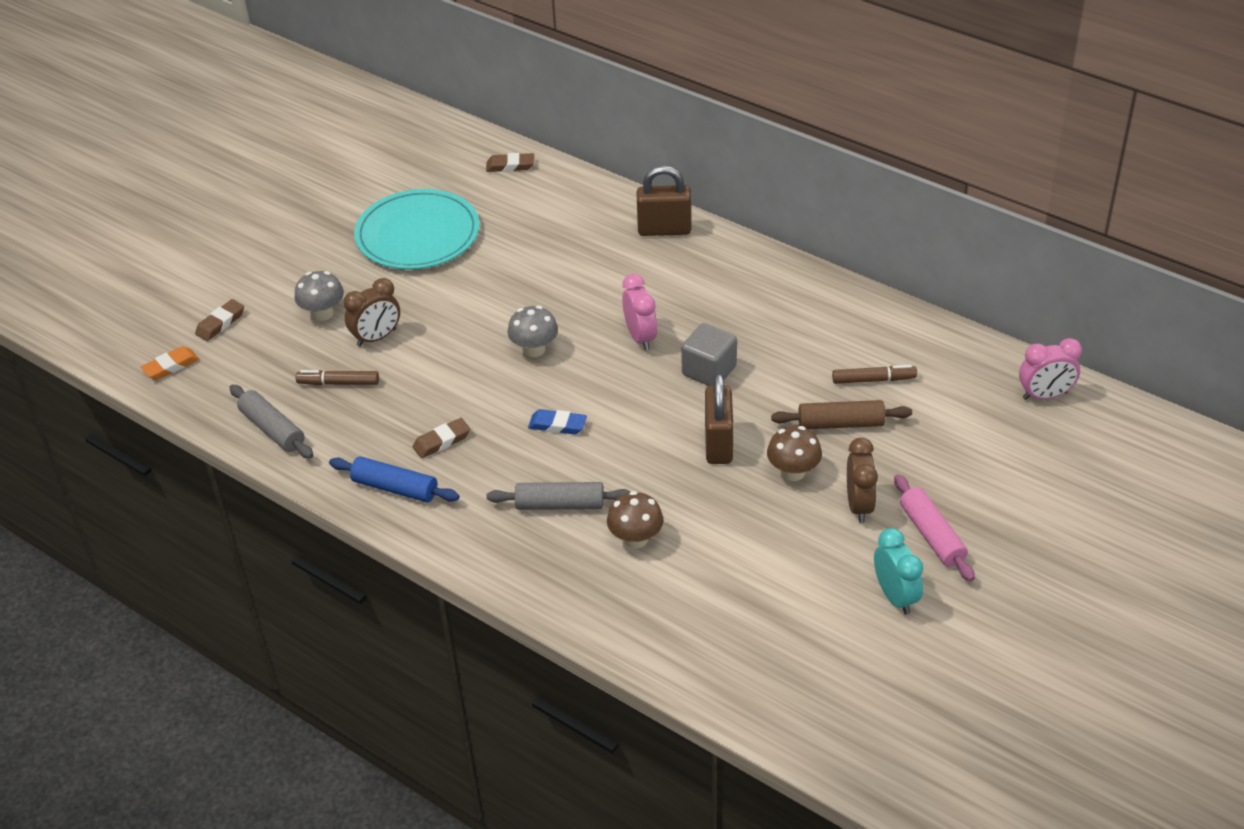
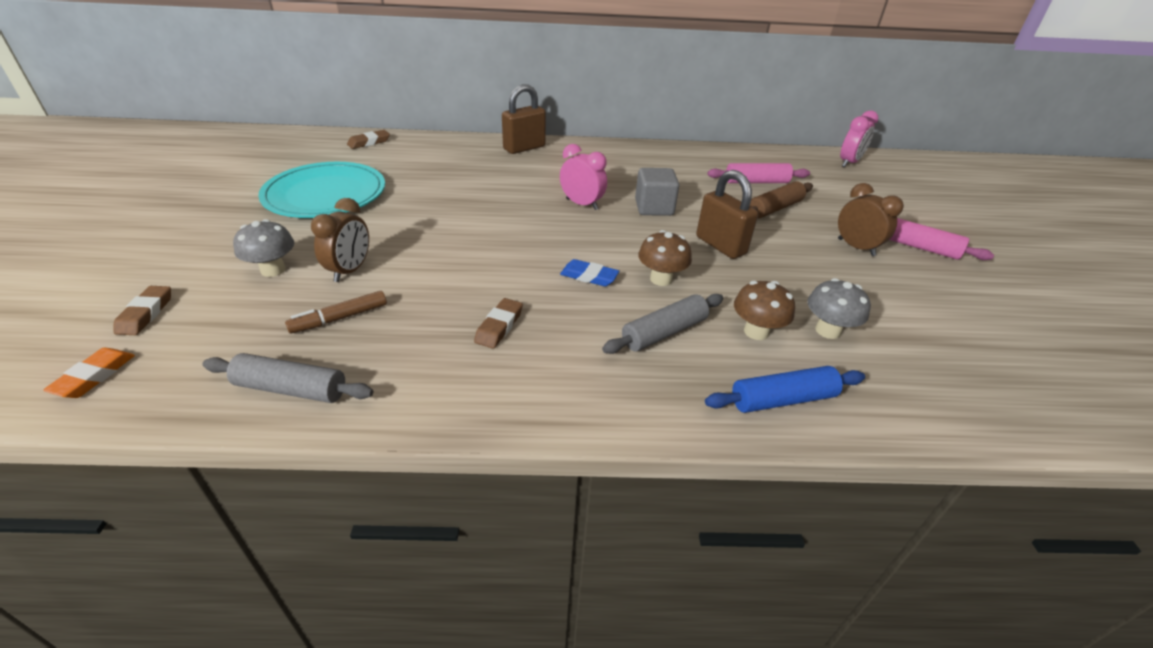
camera: 40 degrees left, 5 degrees down
(395, 488) = (493, 386): blue rolling pin -> blue rolling pin (782, 399)
(534, 349) = (509, 235): grey mushroom -> grey mushroom (827, 330)
(557, 425) = (589, 276): blue eraser -> blue eraser turned 45 degrees clockwise
(793, 472) = (790, 244): brown mushroom -> brown mushroom (661, 279)
(873, 379) = (756, 182): brown marker -> pink rolling pin
(895, 596) = (963, 290): turquoise clock -> none

